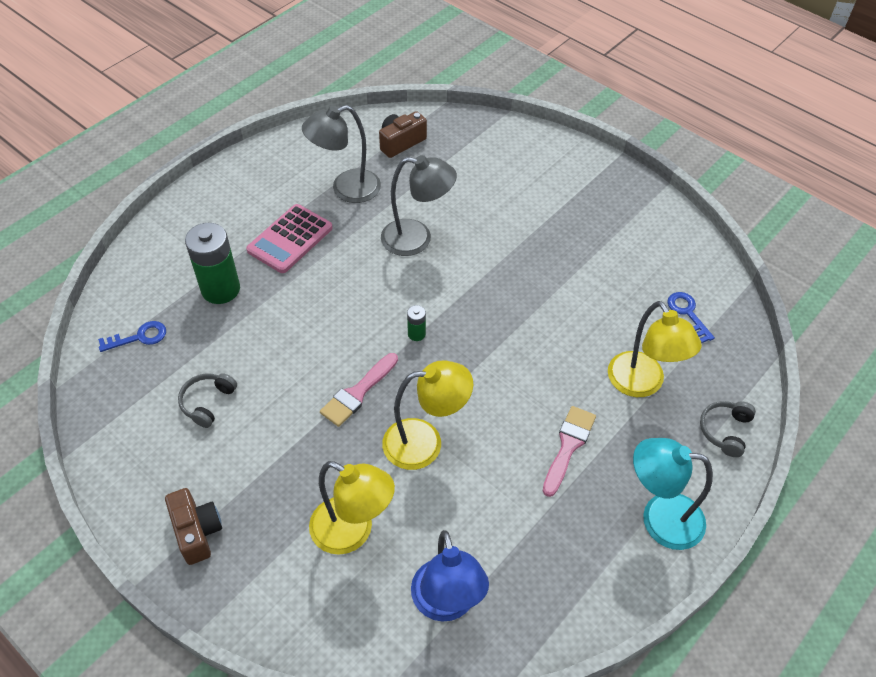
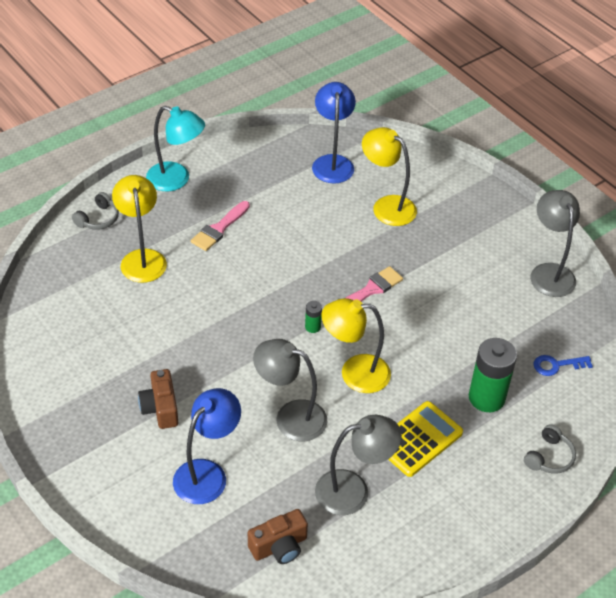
camera: 170 degrees left, 5 degrees down
(128, 461) = (549, 272): none -> grey lamp
(197, 531) = (494, 223): brown camera -> brown camera (160, 408)
(207, 402) = (492, 303): grey headphones -> grey headphones (549, 457)
(290, 239) = (418, 439): pink calculator -> yellow calculator
(425, 442) = (325, 248): yellow lamp -> yellow lamp (354, 373)
(478, 182) = (207, 473): none -> blue lamp
(687, 313) = (71, 304): blue key -> none

